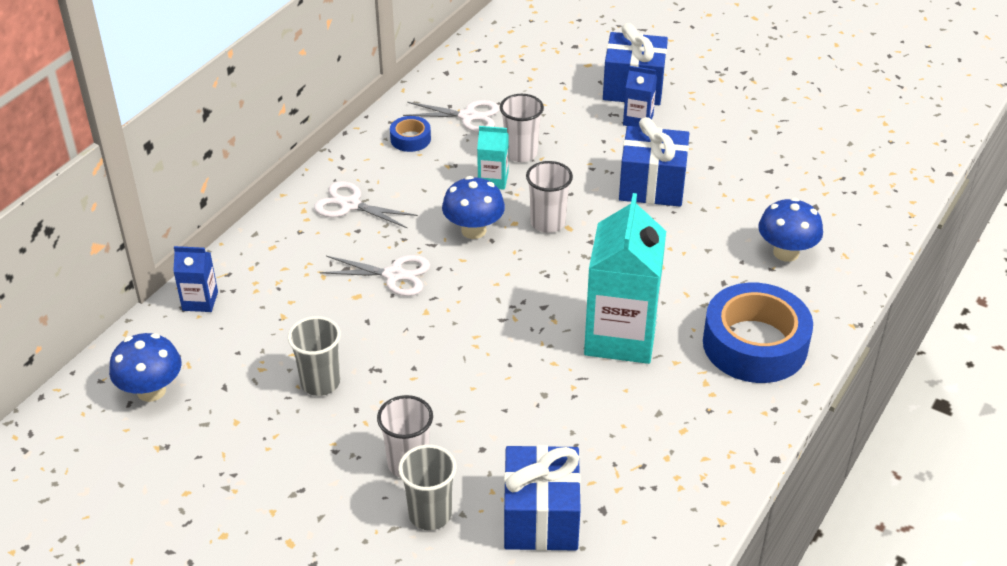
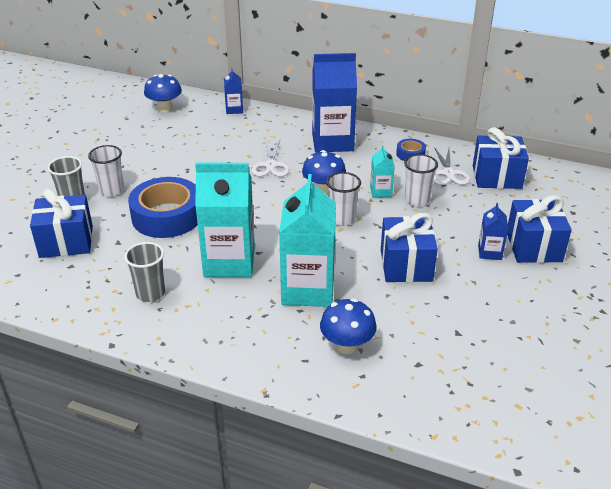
camera: 80 degrees right, 5 degrees down
(320, 383) = (174, 154): grey cup -> grey cup (150, 293)
(350, 205) = (332, 142): white scissors -> blue carton
(488, 81) = (496, 177): none -> blue gift
(686, 271) = (308, 289): none -> turquoise carton
(755, 344) = (231, 330): blue tape -> blue tape (167, 216)

